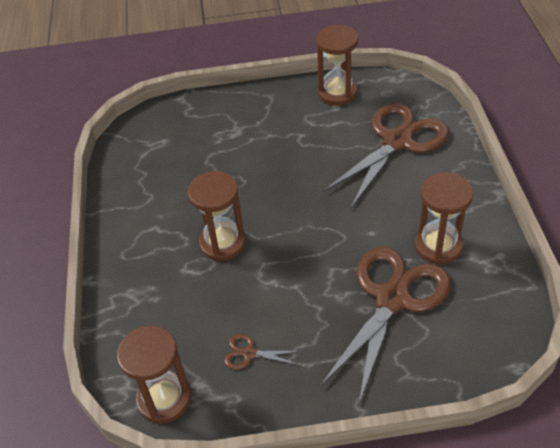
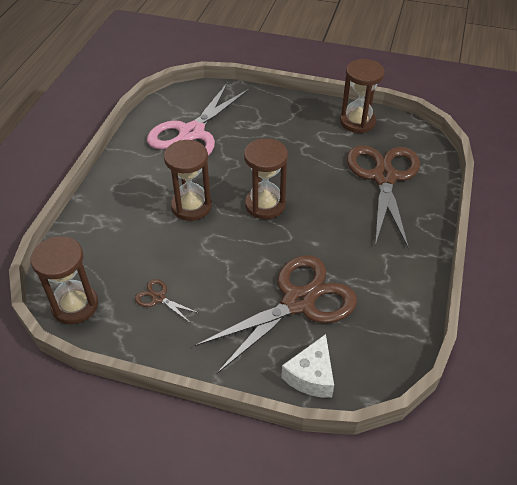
camera: 20 degrees right, 0 degrees up
(173, 164) = (192, 133): none -> pink scissors
(397, 141) = (383, 177): brown scissors -> brown scissors turned 60 degrees counterclockwise
(438, 246) = (365, 275): brown hourglass -> brown hourglass (265, 205)
(449, 366) = (311, 375): none -> white cheese

